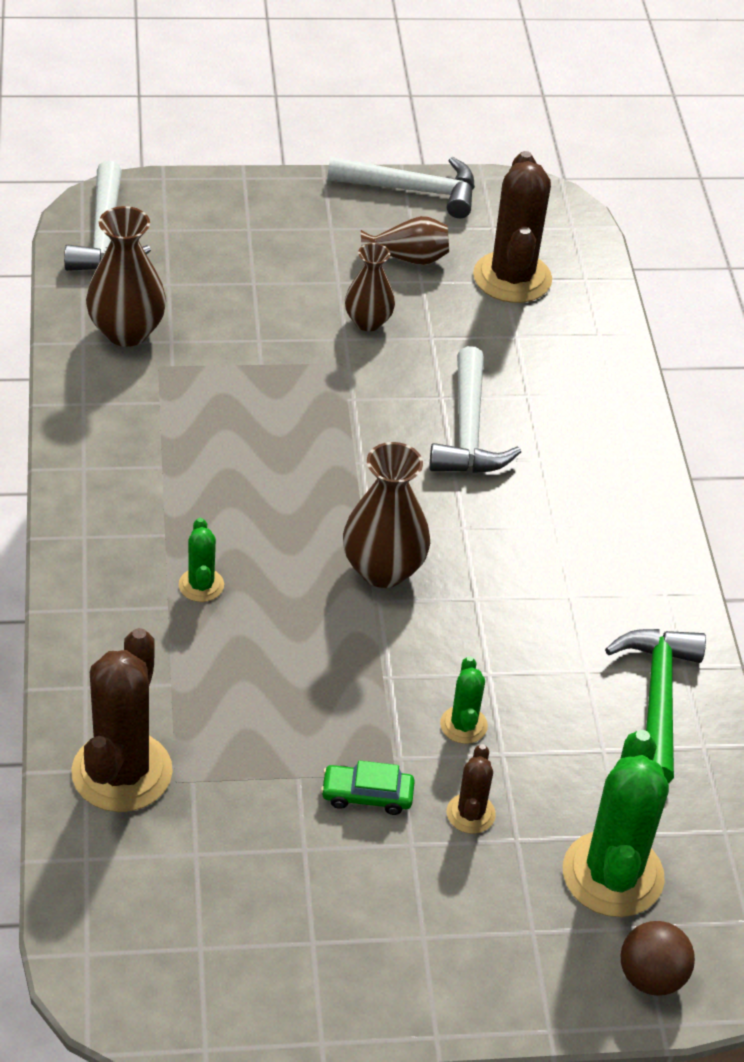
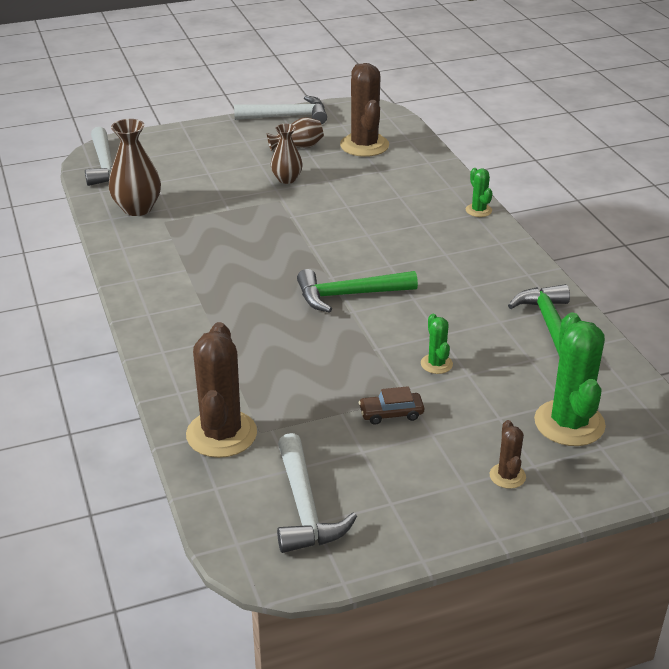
camera: 10 degrees left, 10 degrees down
(201, 585) = (235, 324): green cactus -> green cactus (478, 210)
(367, 795) = (391, 413): green car -> brown car
(383, 569) = (349, 295): brown vase -> green hammer
(468, 430) = (371, 219): white hammer -> white hammer (305, 507)
(470, 813) = (463, 409): brown cactus -> brown cactus (507, 476)
(651, 977) = (622, 474): brown ball -> none

